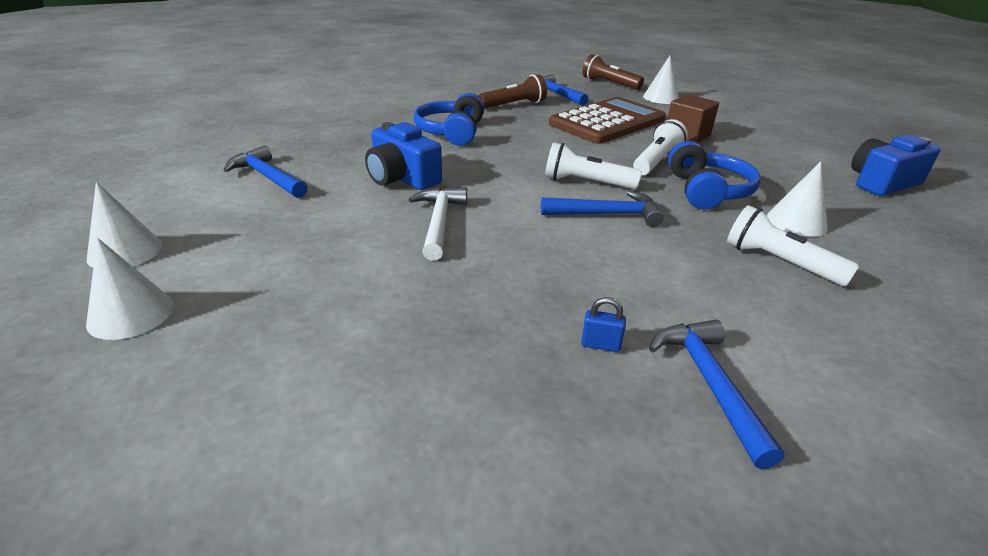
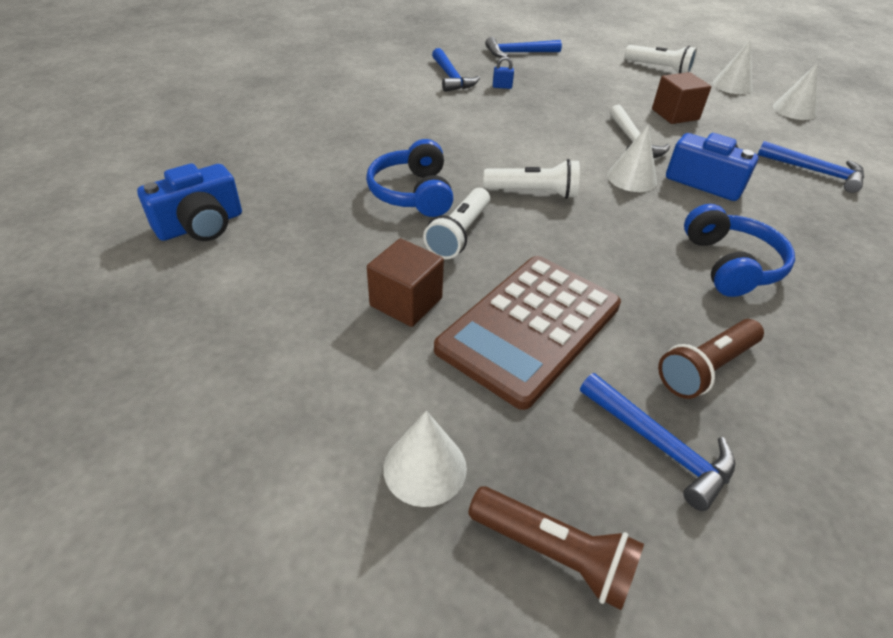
camera: 170 degrees right, 10 degrees up
(332, 258) = (675, 114): none -> brown cube
(607, 214) = (508, 159): blue hammer -> blue hammer (518, 53)
(779, 262) = (383, 131): white flashlight -> white flashlight (659, 69)
(796, 222) = (345, 165): white cone -> white cone (632, 178)

